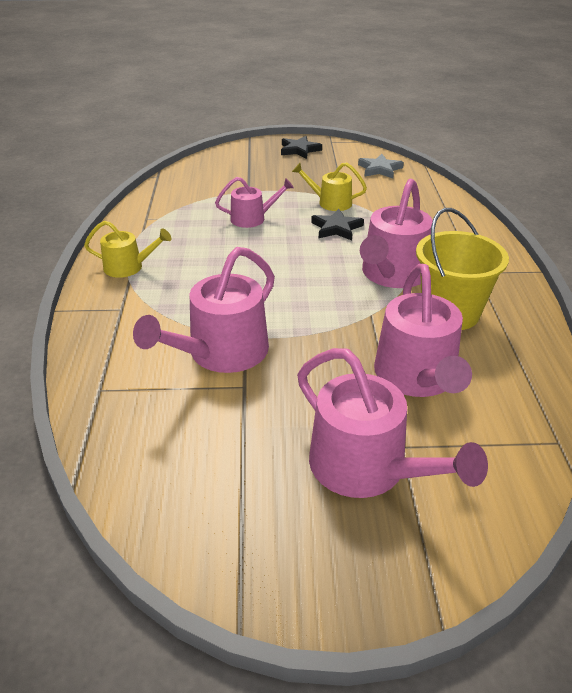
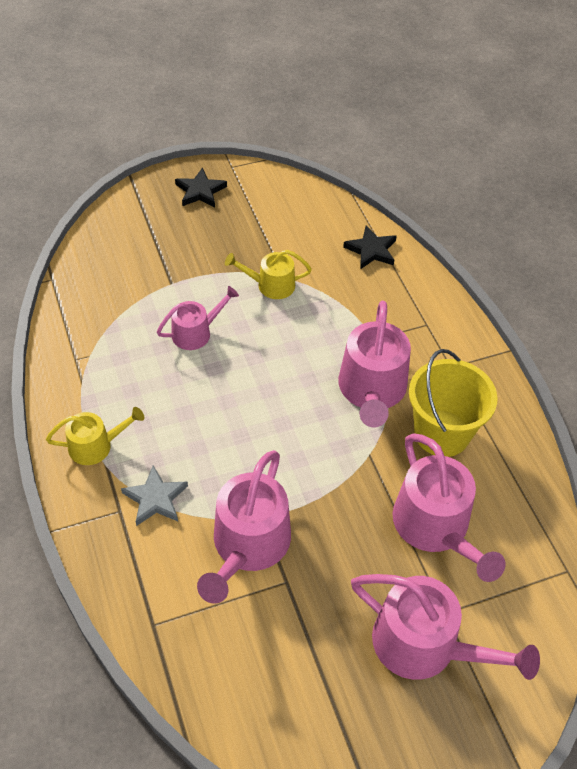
camera: 20 degrees left, 15 degrees up
(336, 228) = (292, 328): black star -> black star (371, 250)
(380, 169) = (305, 211): grey star -> grey star (155, 499)

